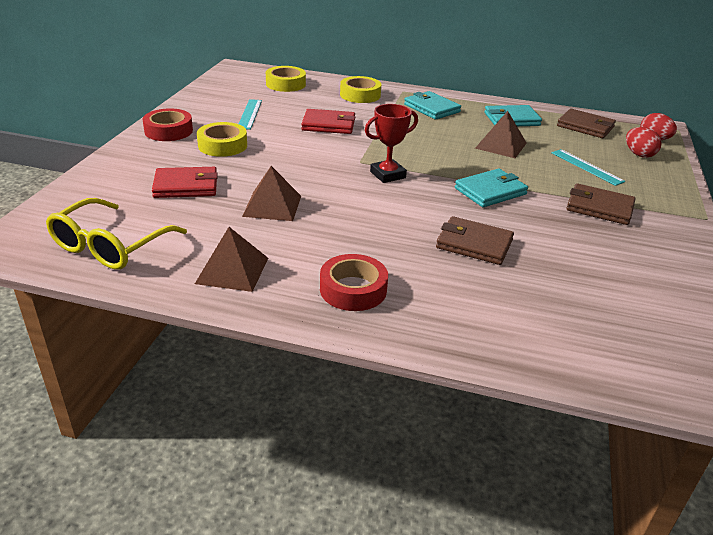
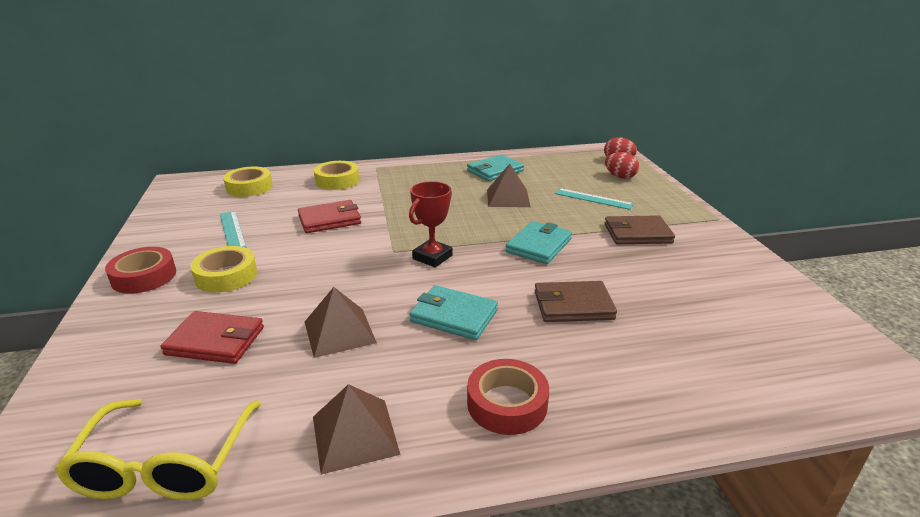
camera: 25 degrees left, 5 degrees down
(186, 186) = (215, 341): red wallet -> red wallet turned 45 degrees clockwise
(431, 108) = (416, 177): turquoise wallet -> turquoise wallet (453, 316)
(585, 126) = (559, 163): brown wallet -> none

